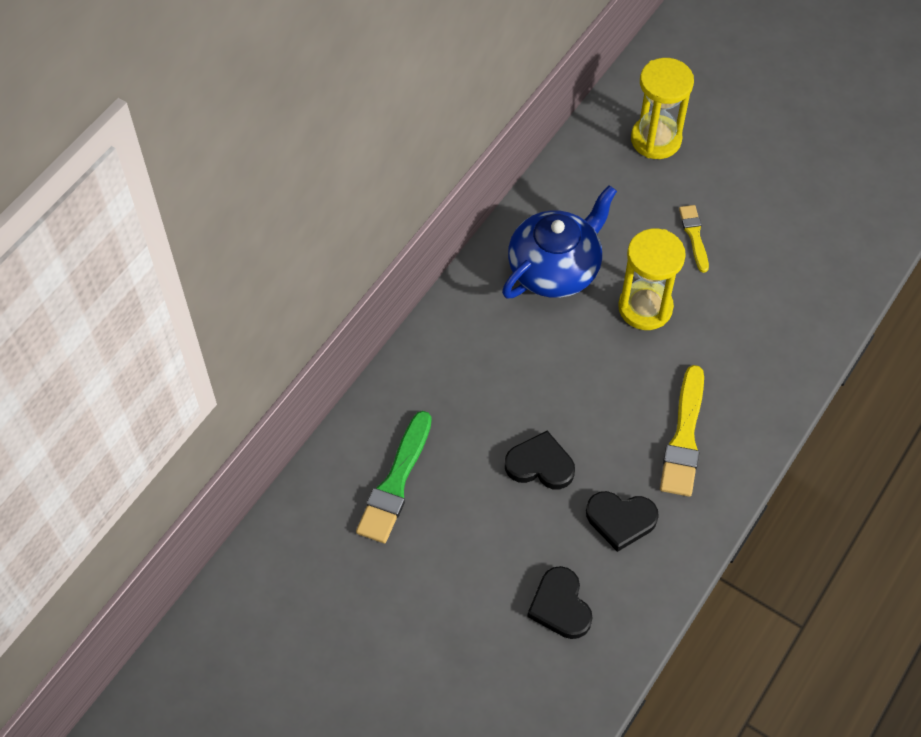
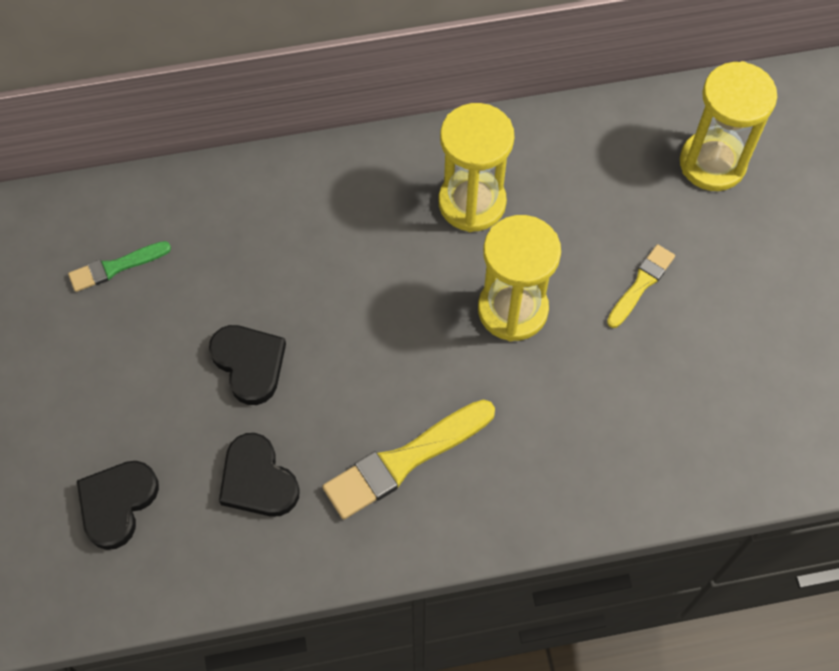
camera: 45 degrees right, 5 degrees up
(395, 483) = (116, 267): green brush -> green brush, size x0.58
(555, 269) = (472, 203): blue teapot -> yellow hourglass

